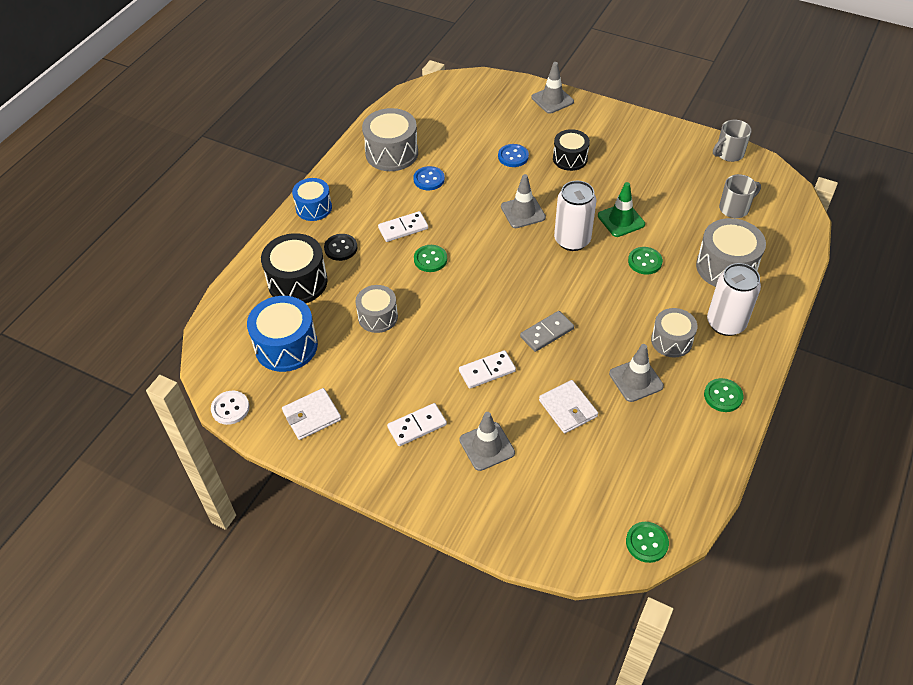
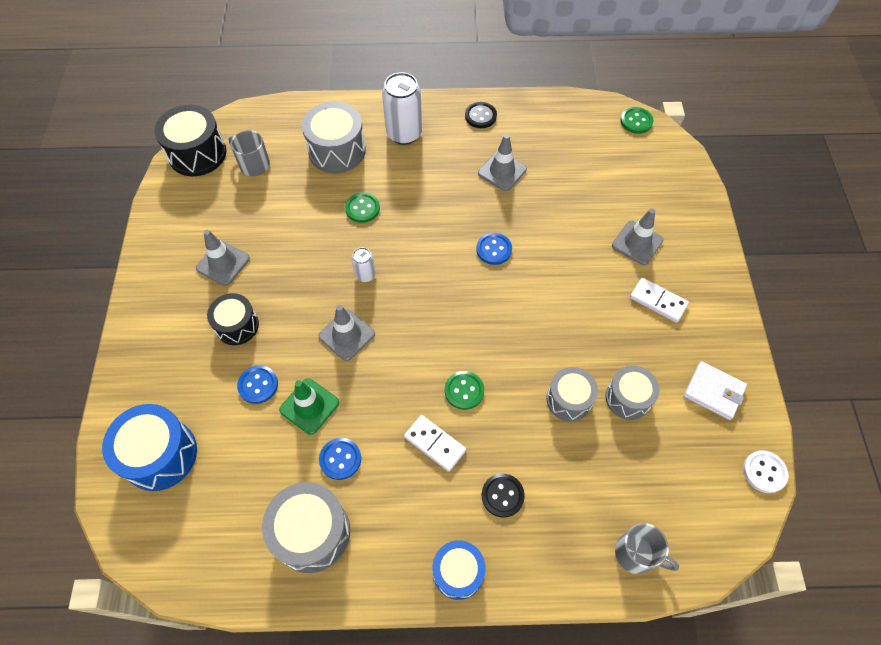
camera: 120 degrees left, 10 degrees up
(286, 346) = (662, 467): blue drum -> blue drum (160, 454)
(297, 282) = (578, 512): black drum -> black drum (197, 153)
(487, 371) = (566, 276): white domino -> none
(546, 332) = (494, 249): grey domino -> blue button
(552, 100) = (129, 388): grey traffic cone -> grey traffic cone (223, 263)
(567, 408) = (561, 204): white wallet -> none
(572, 240) = (365, 275): white can -> white can, size x0.51
(621, 220) = (315, 245): green traffic cone -> green traffic cone (309, 406)
(671, 341) = (445, 162): grey drum -> grey drum (628, 398)
(723, 396) = (480, 116): green button -> black button
(728, 154) = (170, 190): grey mug -> grey mug (636, 554)

